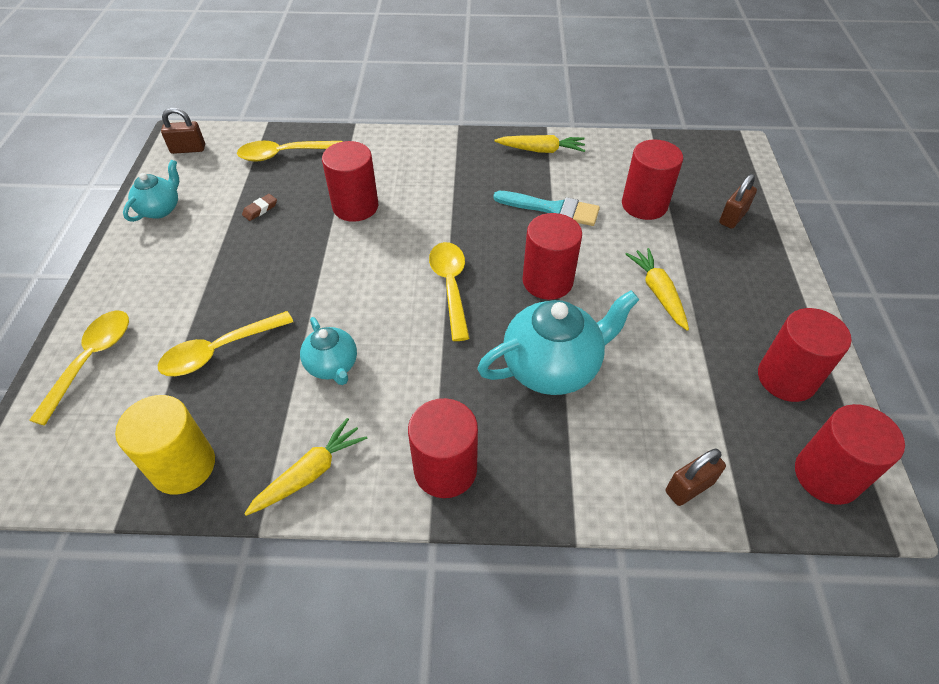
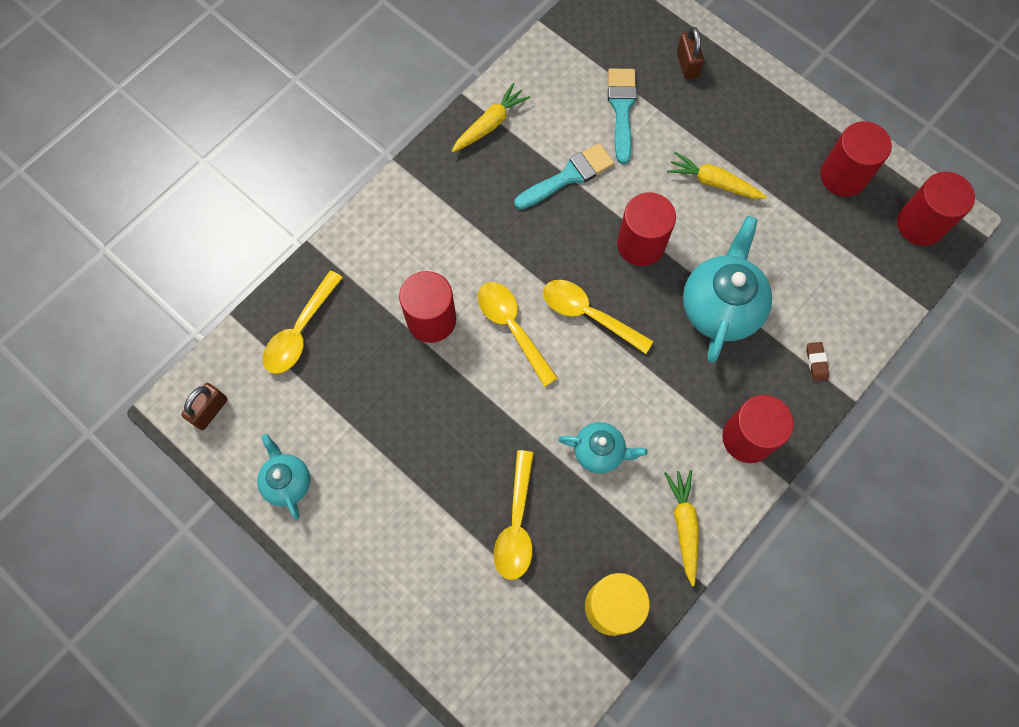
camera: 50 degrees left, 20 degrees up
(91, 360) = (446, 626): yellow spoon -> yellow spoon (512, 327)
(260, 209) = (365, 398): brown eraser -> brown eraser (816, 362)
(644, 205) = (622, 109): red cylinder -> turquoise brush
(689, 487) = (869, 306): brown padlock -> none

